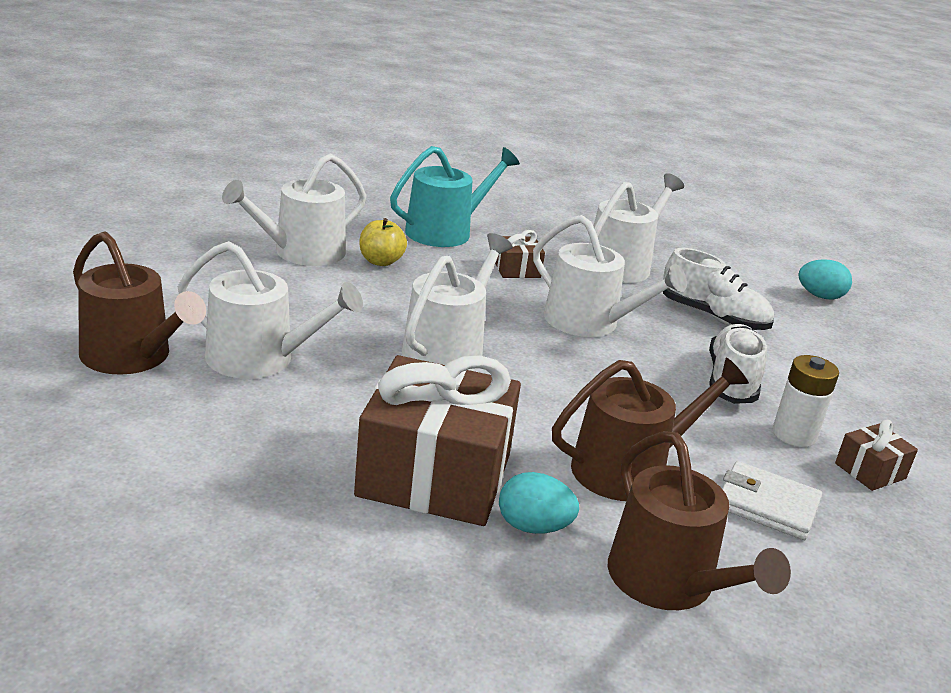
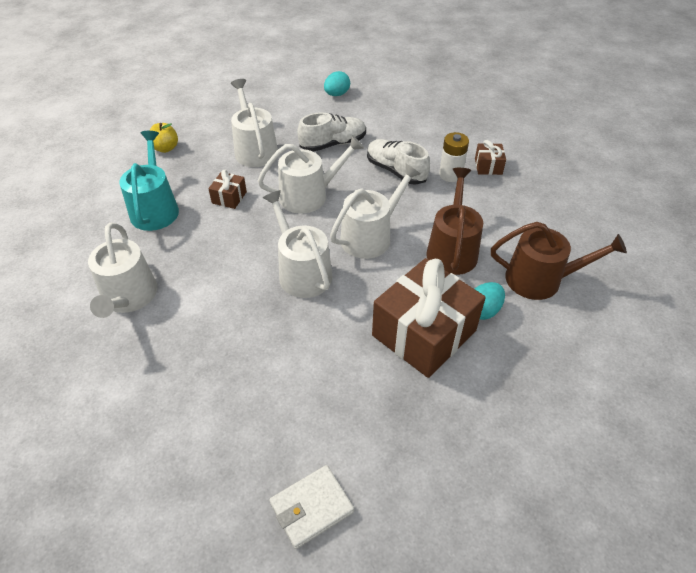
camera: 55 degrees left, 20 degrees up
(132, 357) = (214, 449): brown watering can -> none
(260, 359) = (260, 373): white watering can -> white watering can (370, 236)
(381, 261) = (172, 259): yellow apple -> yellow apple (165, 148)
(767, 505) = (499, 215): white wallet -> white wallet (311, 507)

